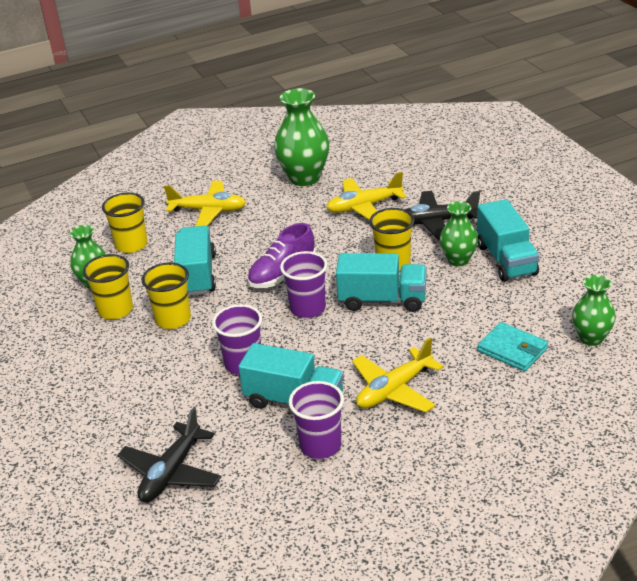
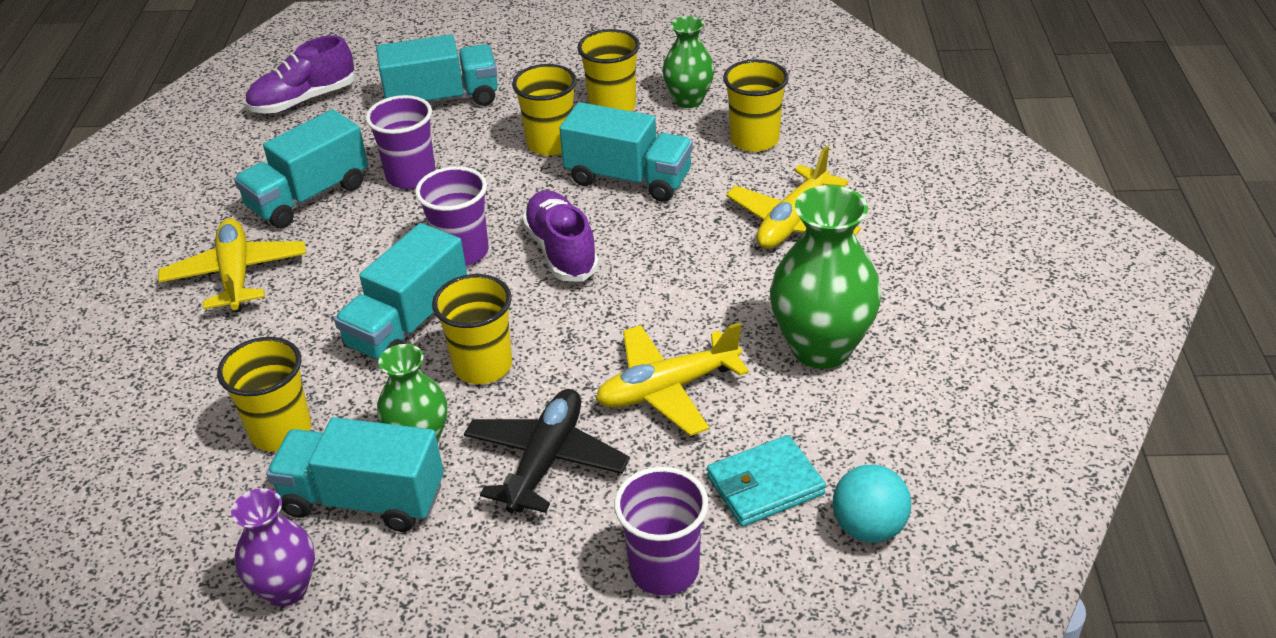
camera: 115 degrees right, 5 degrees up
(138, 393) = (443, 100): none -> turquoise truck
(171, 472) = (303, 100): black plane -> purple shoe
(320, 445) = (223, 196): purple cup -> purple cup (664, 569)
(364, 207) = (667, 389): yellow plane -> yellow plane turned 120 degrees counterclockwise
(402, 143) = (868, 528): none -> turquoise ball
(493, 305) = (281, 431): none -> yellow cup
(512, 350) = (177, 408): turquoise wallet -> turquoise wallet (765, 485)
(571, 257) = (286, 589): none -> purple vase
(591, 338) = (102, 503): green vase -> none

